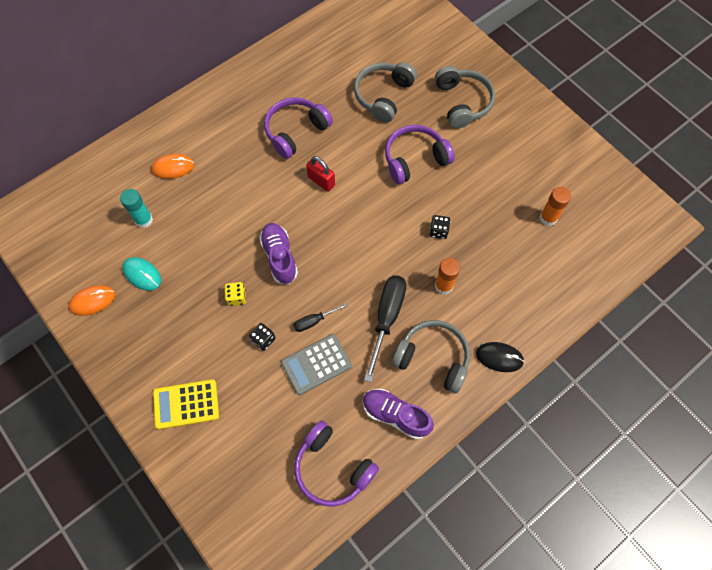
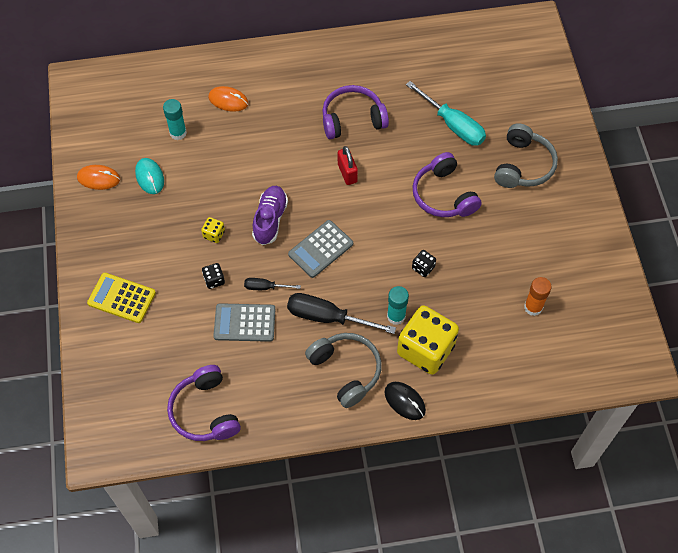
camera: 30 degrees right, 5 degrees down
(341, 260) = (320, 249): none -> grey calculator
(383, 96) = (453, 125): grey headphones -> turquoise screwdriver
(386, 318) = (328, 317): black screwdriver -> black screwdriver turned 120 degrees counterclockwise
(395, 415) = (283, 399): purple shoe -> none
(415, 159) = (444, 195): purple headphones -> purple headphones turned 120 degrees counterclockwise
(443, 286) = (396, 316): orange glue stick -> turquoise glue stick
(486, 301) = (425, 349): none -> yellow dice

